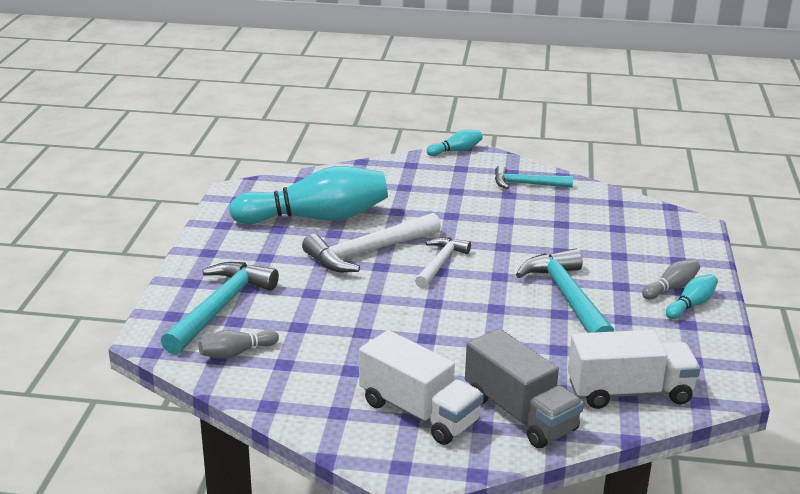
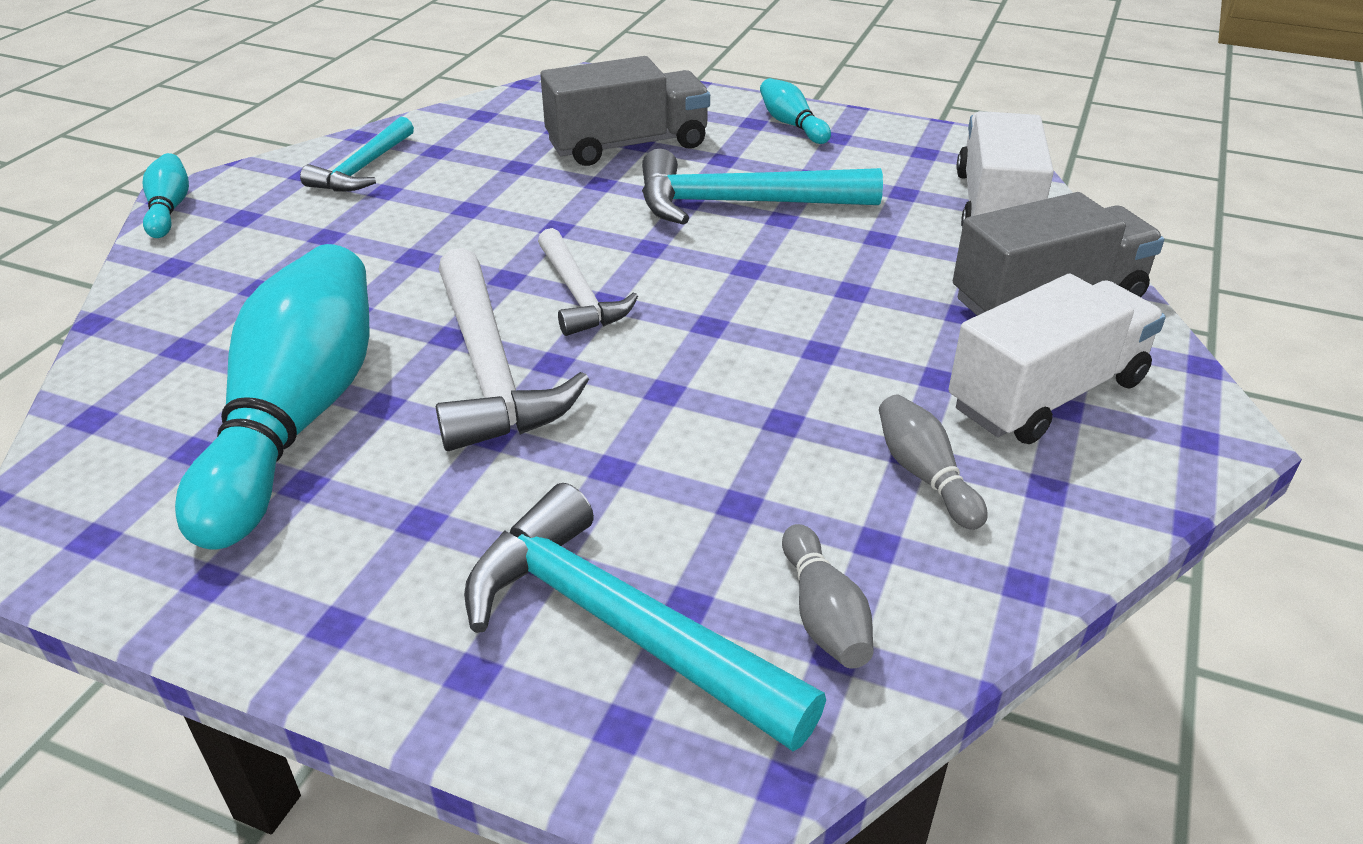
camera: 75 degrees left, 10 degrees up
(440, 263) = (579, 295): white hammer -> white hammer turned 150 degrees counterclockwise
(613, 252) = (628, 145): none -> grey truck
(671, 288) = (744, 128): grey bowling pin -> grey bowling pin (925, 475)

